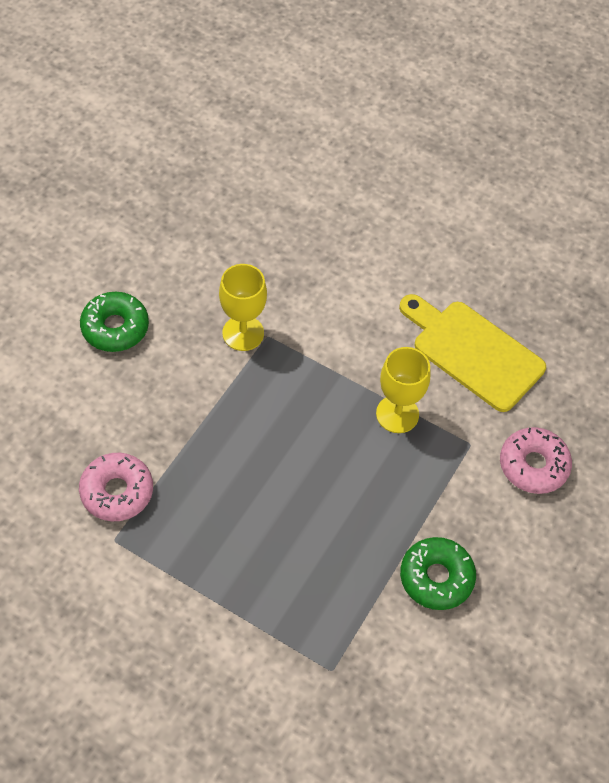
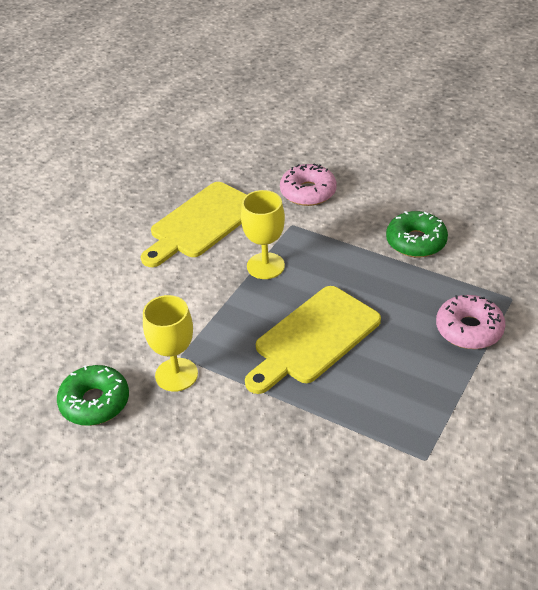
camera: 85 degrees left, 15 degrees down
(115, 328) = (165, 486): green donut -> green donut (95, 402)
(117, 492) = (371, 462): pink donut -> pink donut (469, 329)
(282, 454) = (313, 338): none -> yellow cutting board

